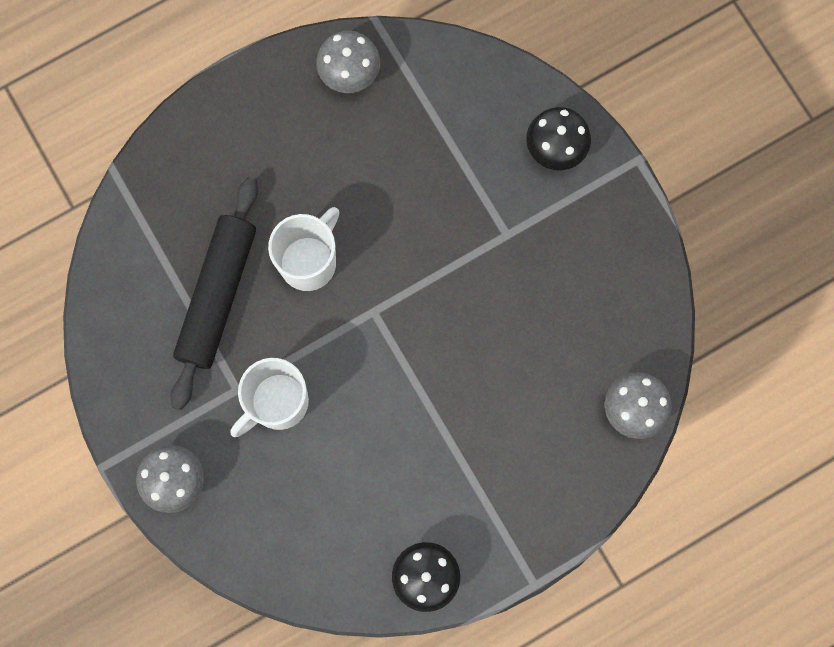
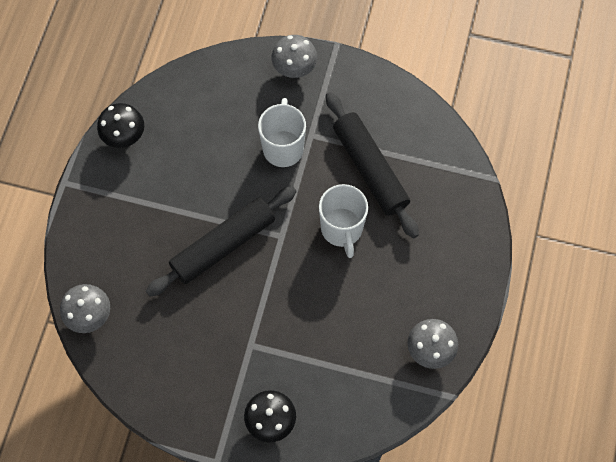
camera: 135 degrees right, 10 degrees down
(438, 357) = (223, 245): none -> black rolling pin

